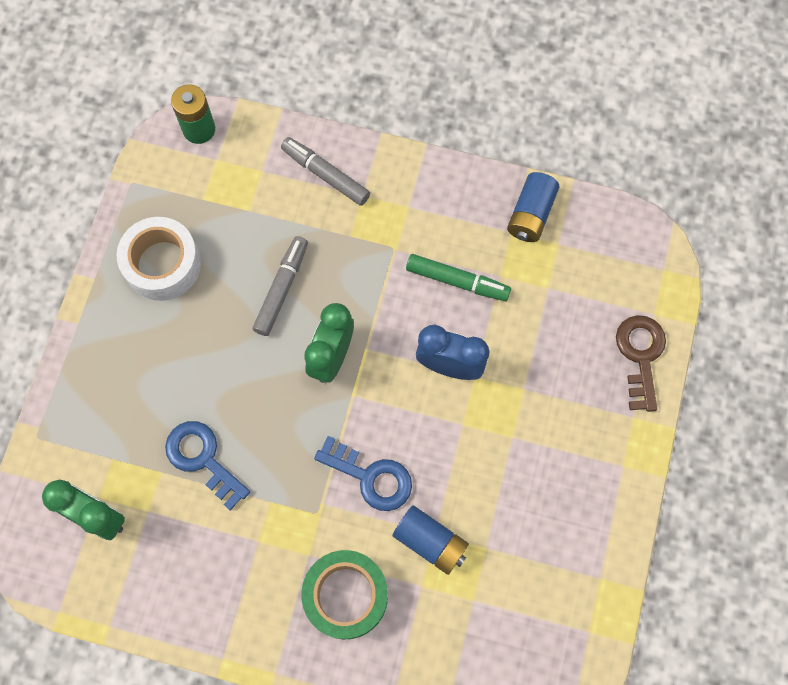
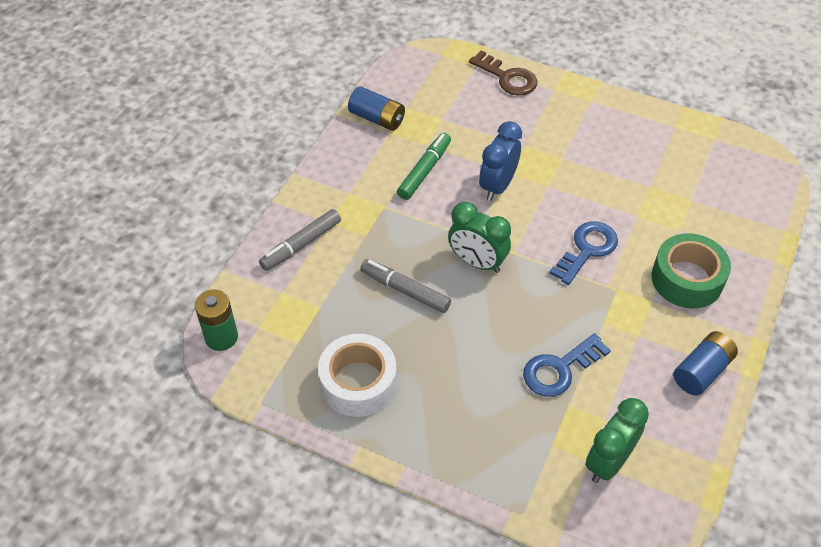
camera: 80 degrees left, 20 degrees down
(430, 542) = (644, 219): blue battery -> blue battery (702, 371)
(640, 356) = (507, 77): brown key -> brown key turned 150 degrees counterclockwise

